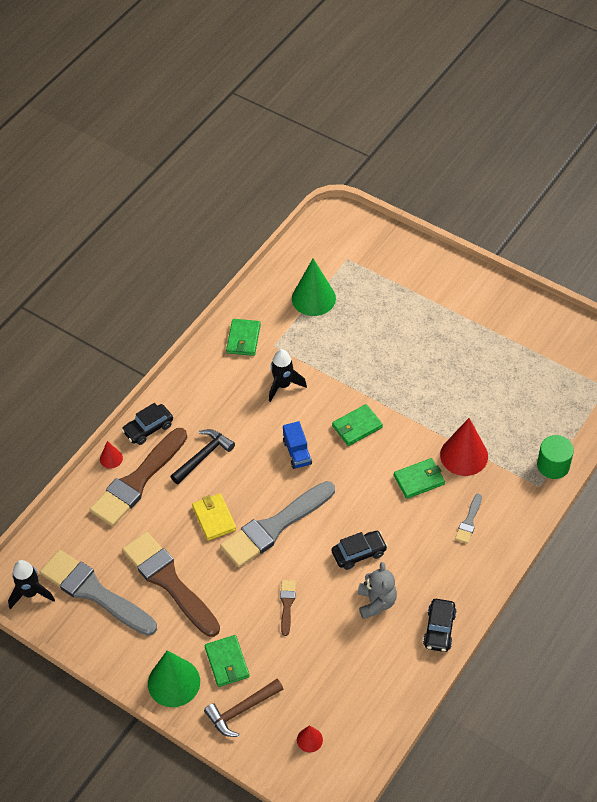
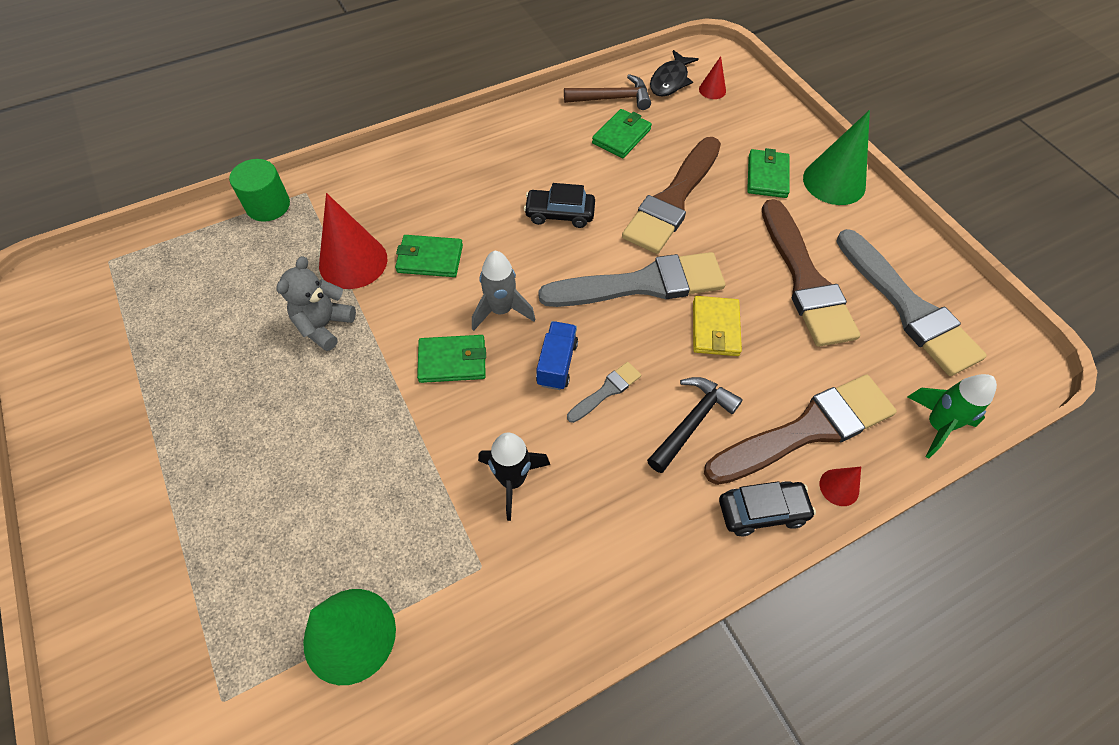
camera: 155 degrees left, 5 degrees up
(31, 593) = (998, 342): black rocket -> none
(63, 518) = (936, 426): none -> green rocket
(203, 456) = (692, 422): black hammer -> black hammer turned 150 degrees clockwise
(241, 710) = (769, 134): brown hammer -> brown hammer (612, 98)
(243, 339) = (524, 610): green wallet -> green wallet (621, 136)
(287, 604) = (673, 200): brown brush -> brown brush, size x2.27
(350, 468) = (501, 310): none -> grey rocket
(350, 732) = (670, 81): none -> black fish
(376, 602) = (574, 163): grey teddy bear -> grey teddy bear (324, 325)
(439, 629) = (528, 118): black car -> none
(469, 521) = (413, 192): grey brush -> grey brush (606, 391)

